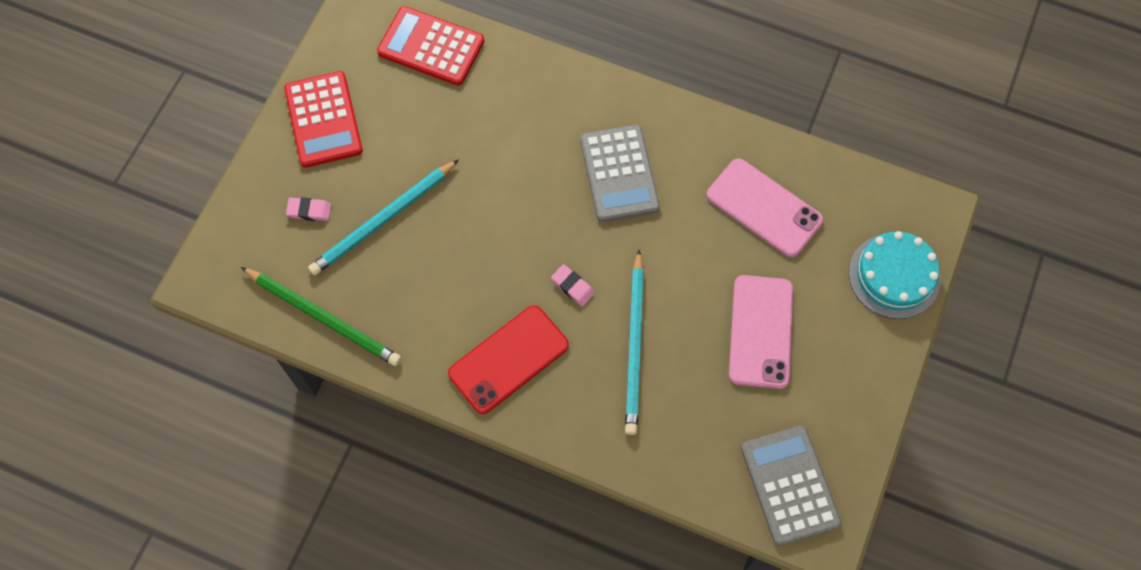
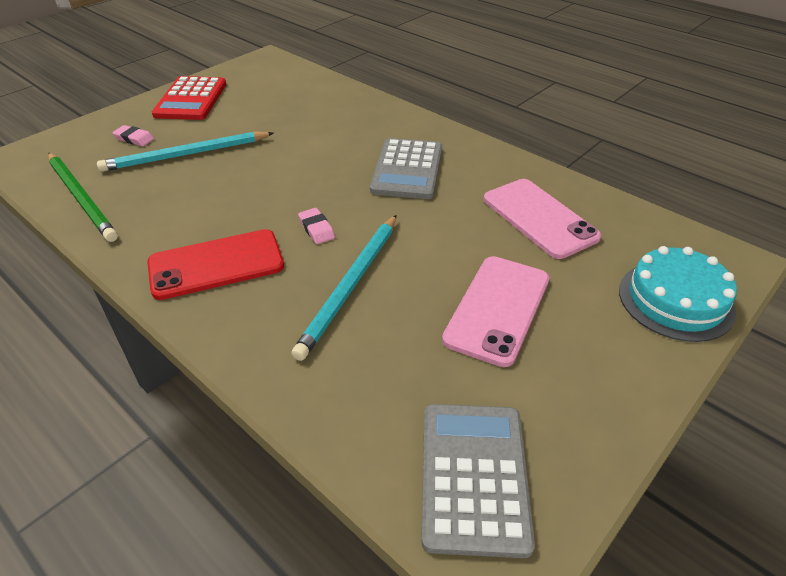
camera: 20 degrees right, 25 degrees down
(431, 46) = (300, 82): red calculator -> none

